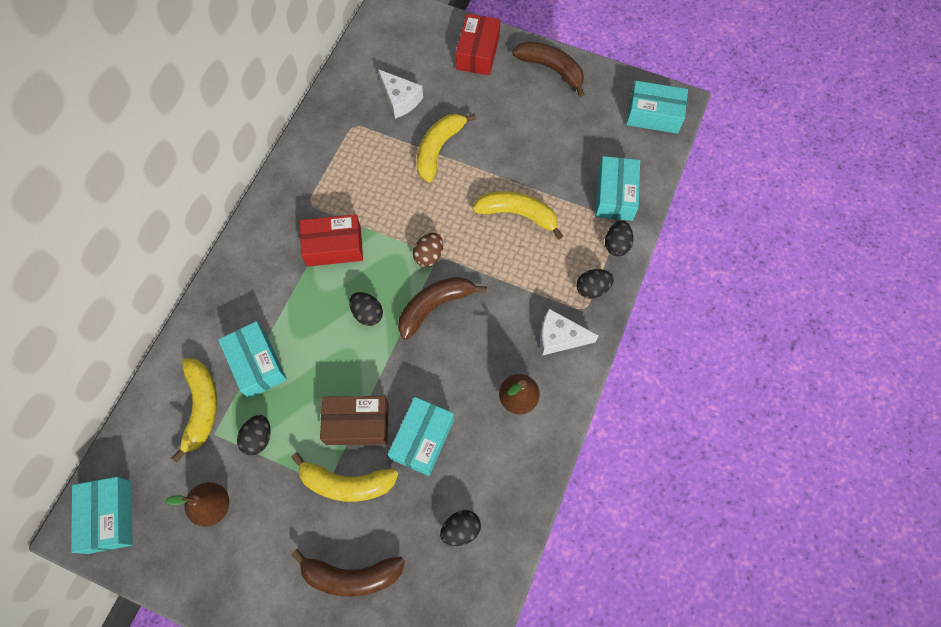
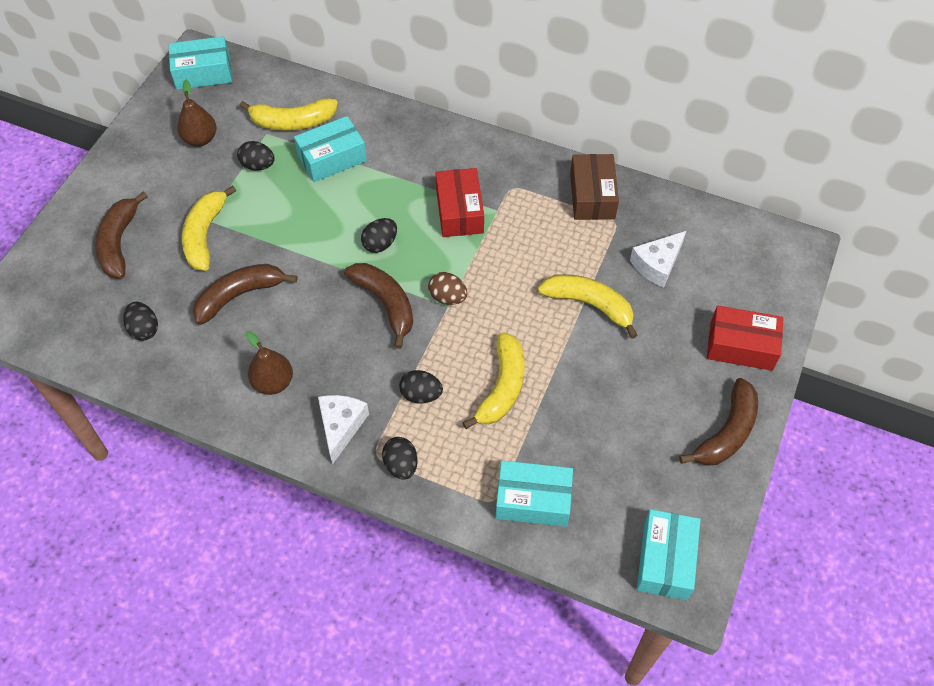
camera: 90 degrees right, 10 degrees down
(357, 423) = (262, 240): brown box -> brown box (592, 196)
(422, 439) = (239, 295): turquoise box -> brown banana
(616, 245) = (460, 497): black egg -> black egg (421, 395)

